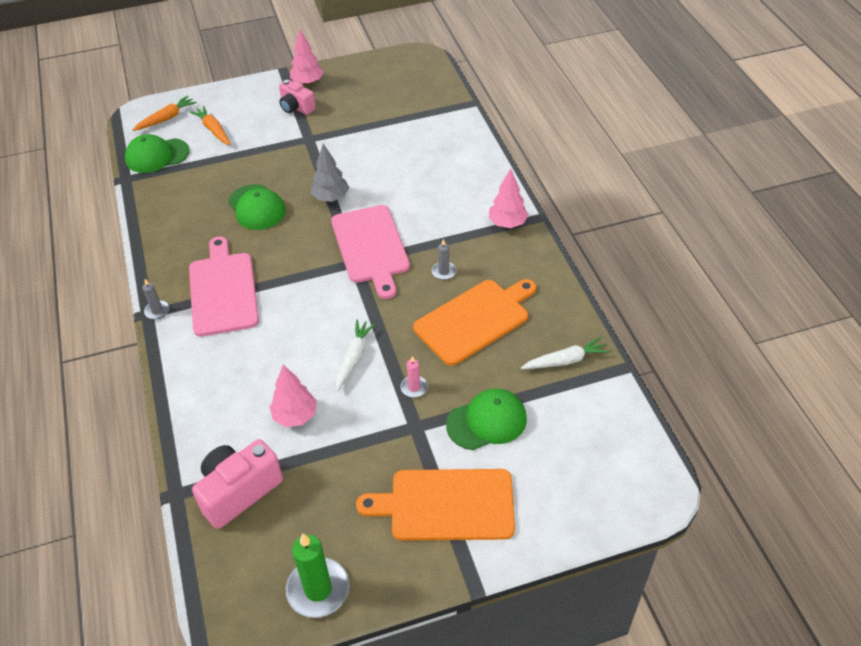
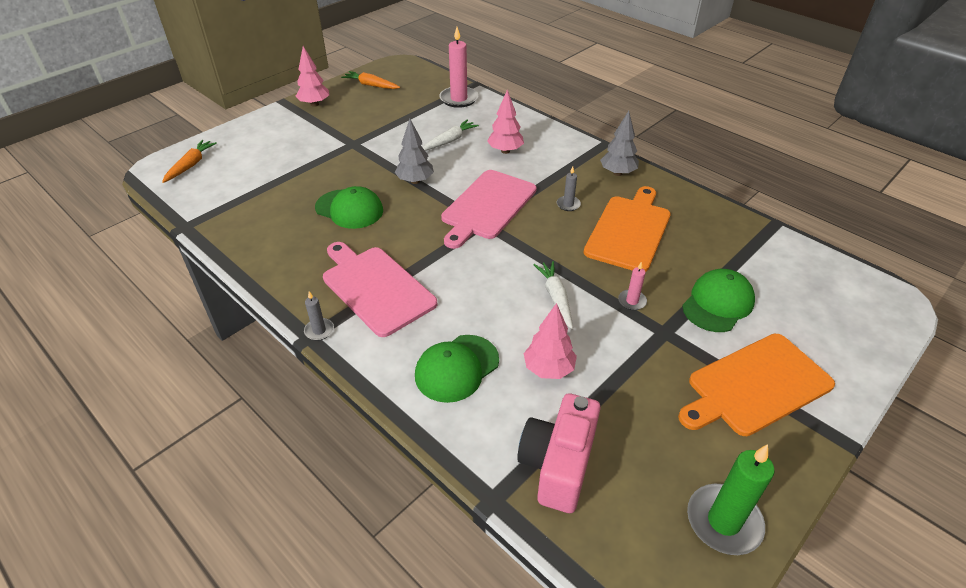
camera: 30 degrees left, 5 degrees down
(157, 155) = (205, 197): green cap -> green cap (457, 368)
(213, 130) = (250, 161): orange carrot -> orange carrot (371, 85)
(296, 107) = (320, 124): pink camera -> none
(371, 247) = (487, 206): pink cutting board -> pink cutting board turned 75 degrees clockwise
(442, 117) = (459, 99): none -> pink candle
(507, 223) = (584, 155): pink tree -> pink tree (505, 151)
(521, 255) = (617, 173): none -> grey tree
(565, 360) = (729, 234): white carrot -> white carrot (450, 141)

